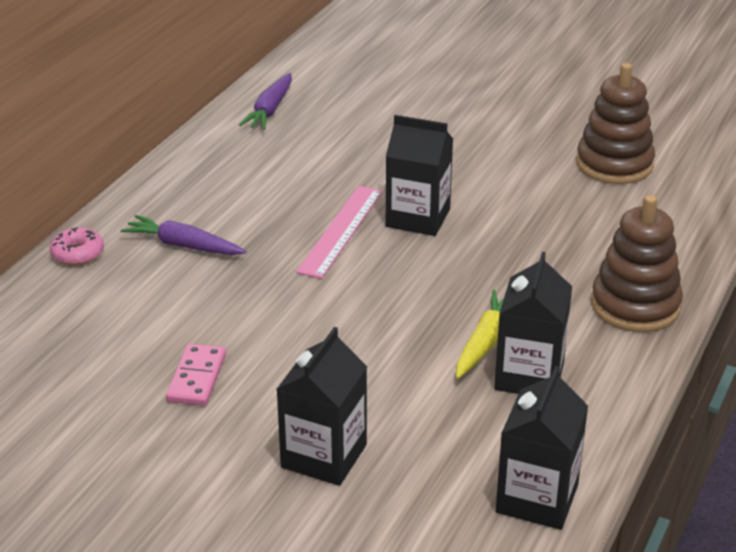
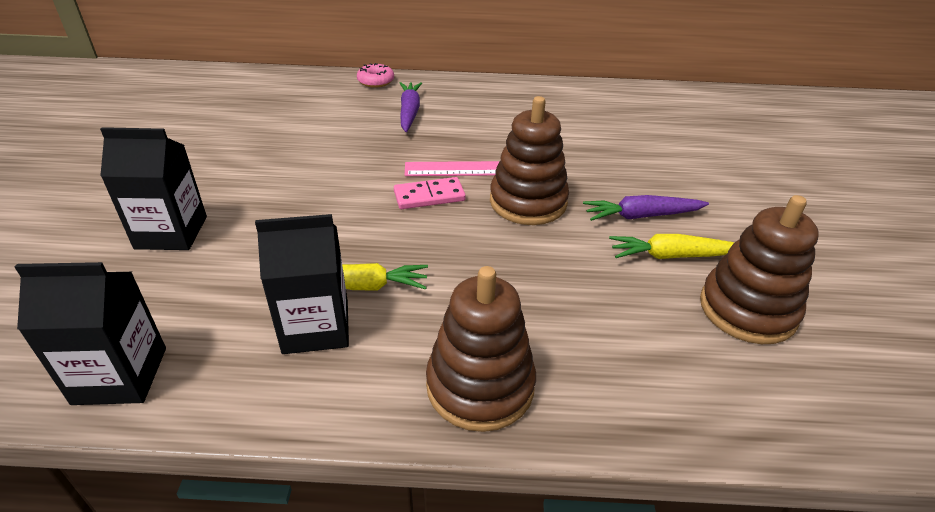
camera: 65 degrees right, 5 degrees up
(197, 378) = (254, 155): pink domino -> pink domino (429, 196)
(270, 110) = (616, 100): purple carrot -> purple carrot (641, 216)
(418, 218) = (528, 202): black carton -> brown stacking toy
(537, 172) = (672, 256): none -> yellow carrot

